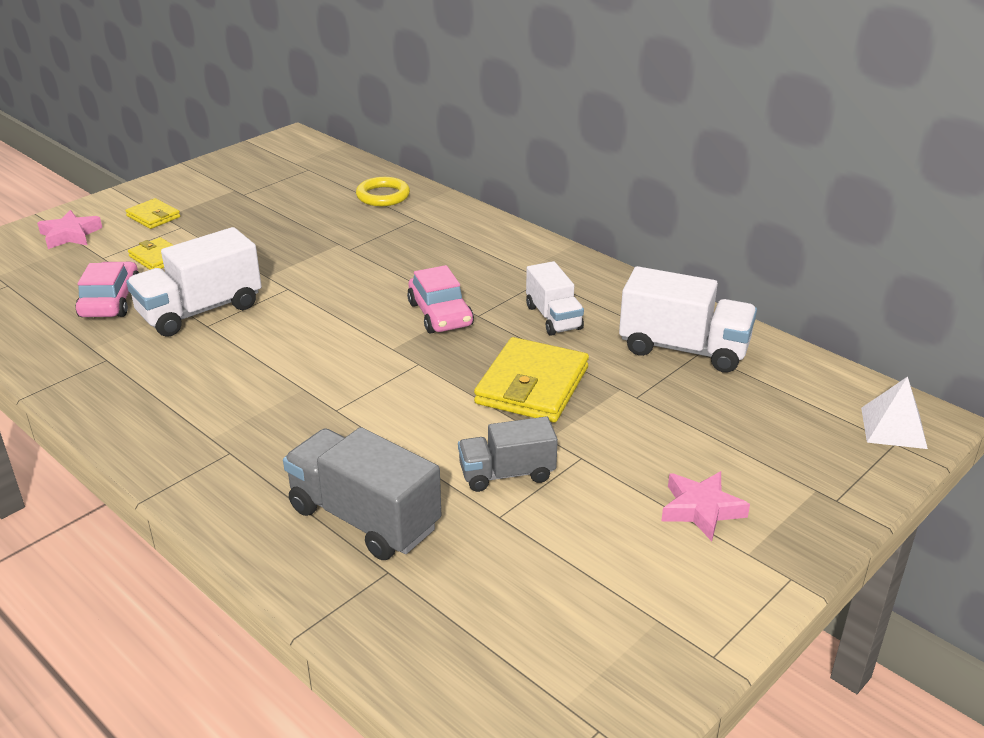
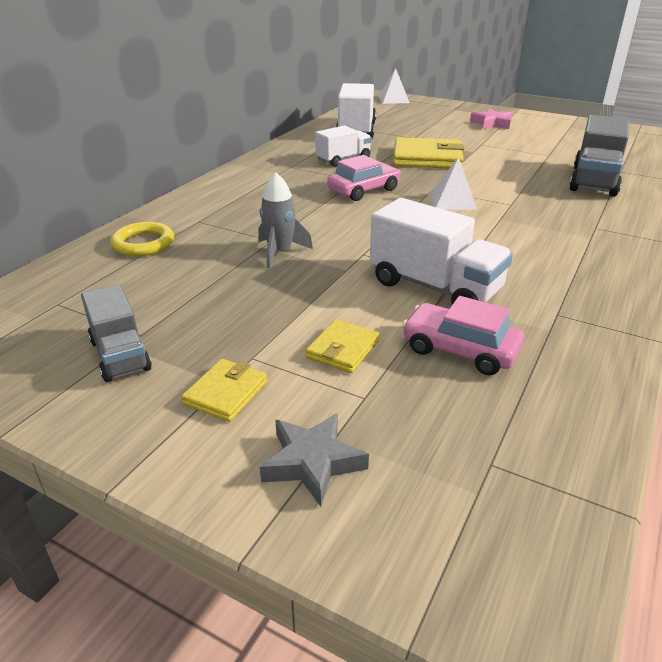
camera: 105 degrees left, 0 degrees up
(70, 235) = (312, 462): pink star -> grey star
(110, 301) = (460, 349): pink car -> pink car turned 45 degrees clockwise
(322, 250) = (280, 252): none -> grey rocket
(372, 368) = (453, 201): none -> white pyramid
(507, 474) = (514, 156): grey truck -> grey truck (120, 355)

